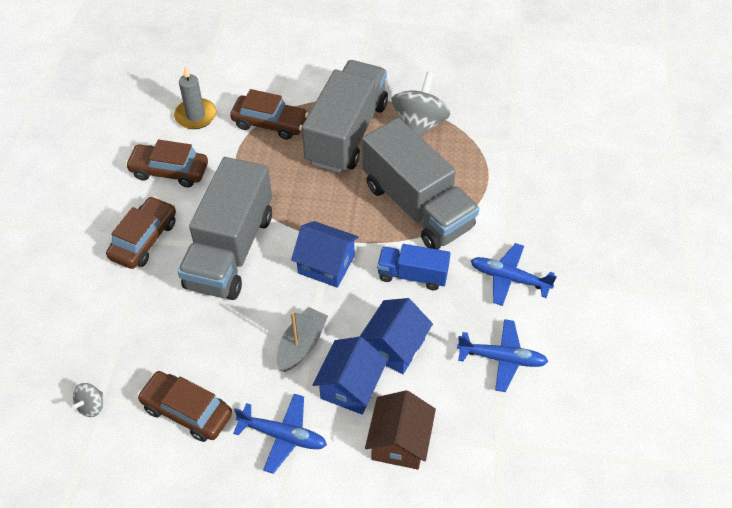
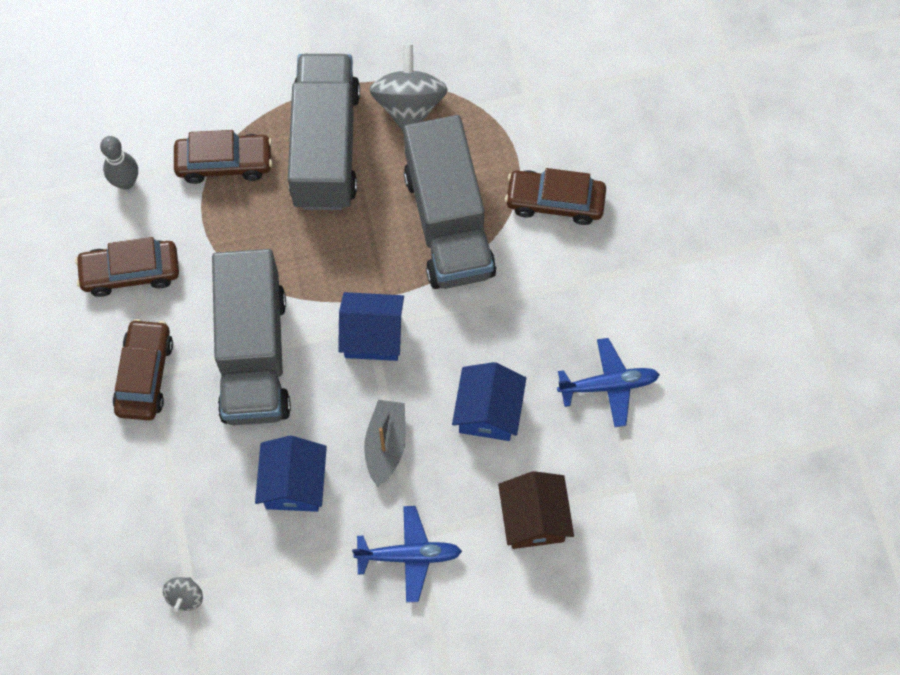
camera: 20 degrees left, 15 degrees up
(187, 411) = (294, 565): brown car -> brown car (555, 202)
(195, 116) = (126, 182): grey candle -> grey bowling pin
(350, 387) = (459, 475): blue house -> blue house (294, 484)
(412, 275) = (476, 316): blue truck -> none
(417, 206) = (448, 223): grey truck -> grey truck turned 45 degrees clockwise
(509, 278) = (585, 284): blue plane -> none

